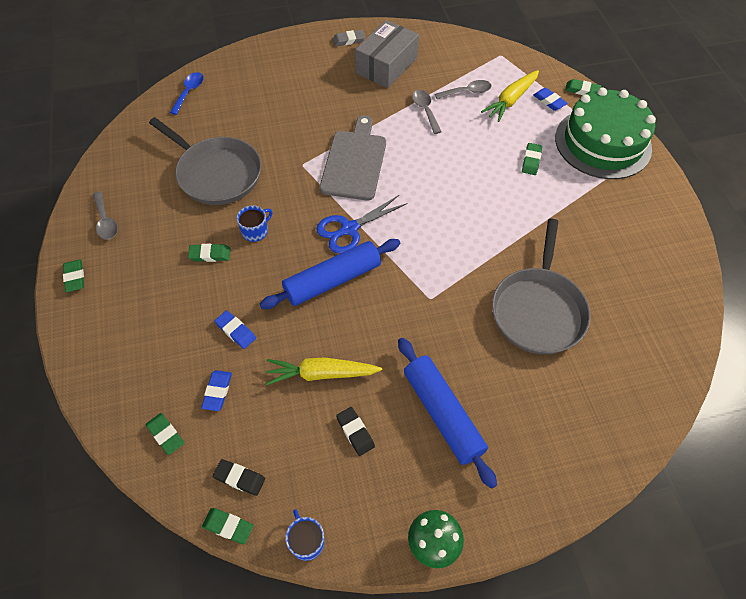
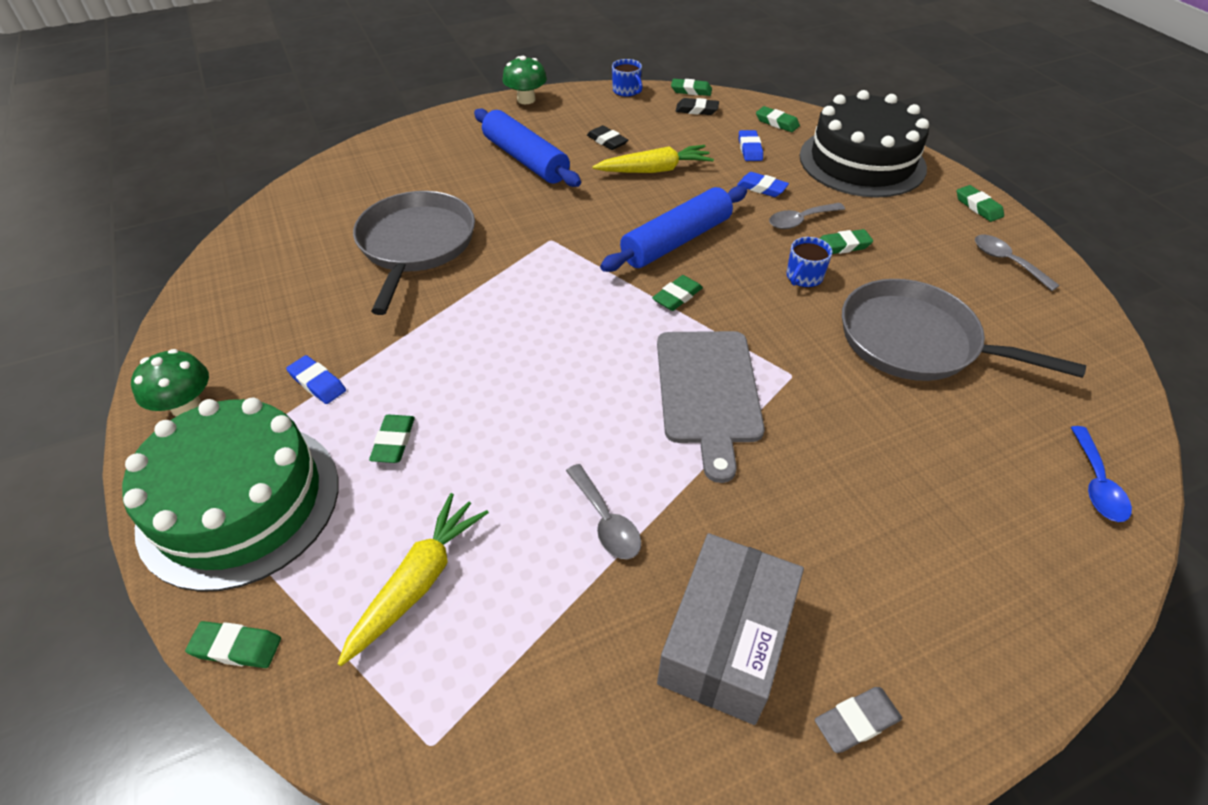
camera: 170 degrees right, 10 degrees down
(125, 352) = (862, 162): none -> black cake
(349, 229) = (677, 296): blue scissors -> green eraser
(467, 92) = (519, 589): grey spoon -> grey spoon (800, 220)
(549, 101) = (328, 596): blue eraser -> blue eraser (317, 383)
(656, 198) = (186, 406): none -> green mushroom

